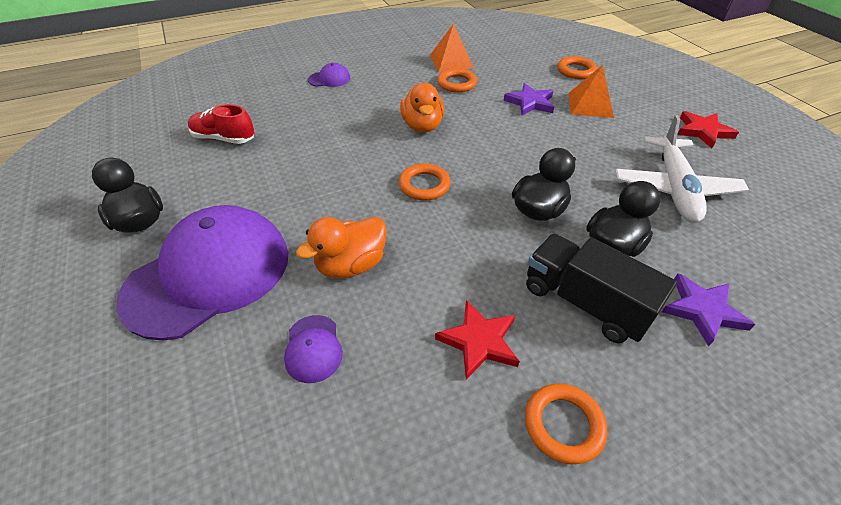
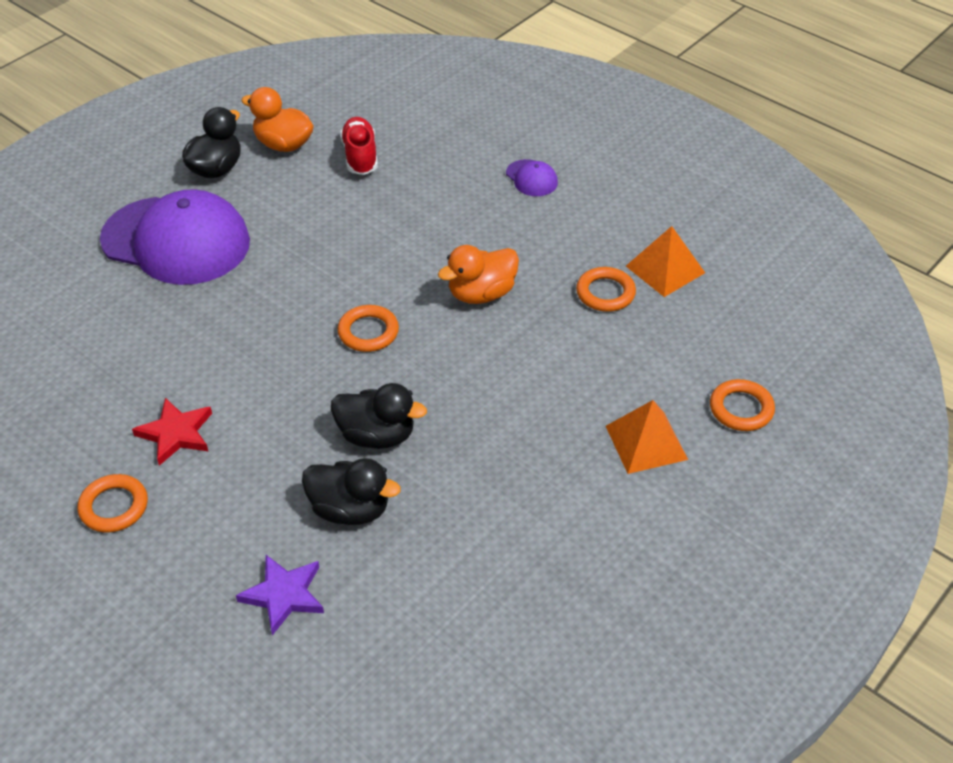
camera: 65 degrees right, 0 degrees up
(313, 348) = (128, 335): purple cap -> none
(351, 265) = (227, 321): orange duck -> orange duck (283, 144)
(530, 102) = (607, 378): purple star -> none
(584, 302) = (253, 498): black truck -> none
(674, 188) = (489, 556): white plane -> none
(703, 131) = (657, 581): red star -> none

